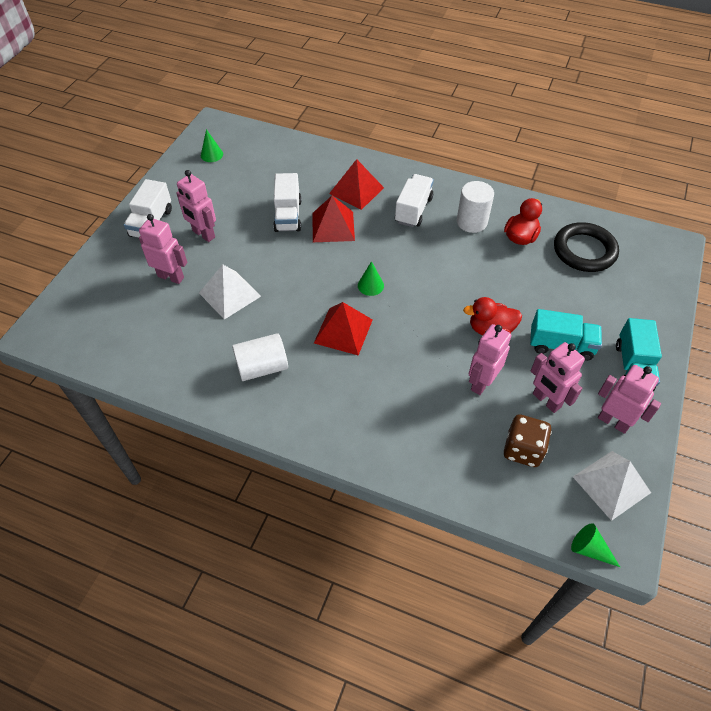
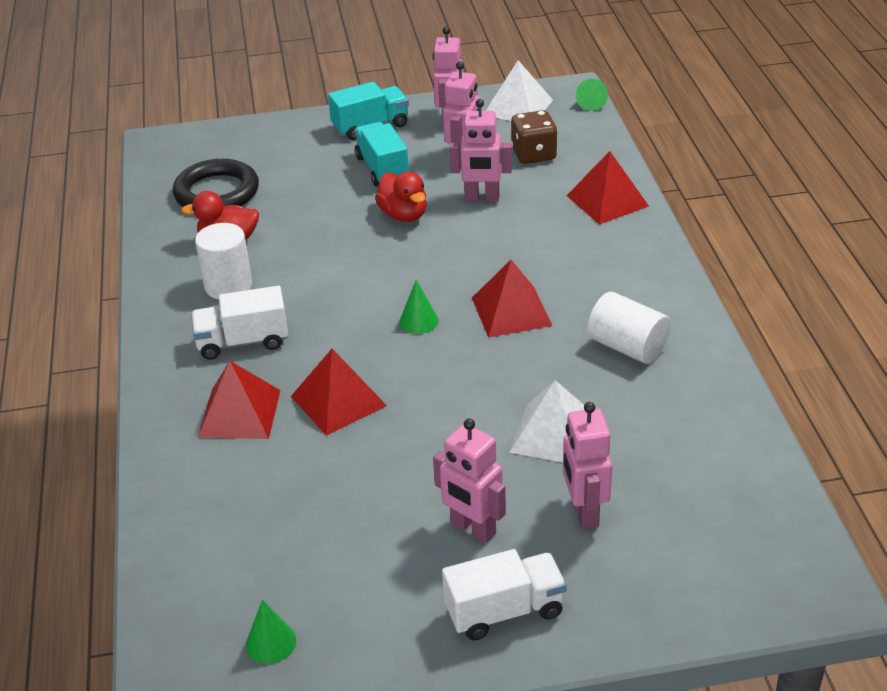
camera: 120 degrees left, 15 degrees down
(203, 234) = (472, 529): pink robot -> pink robot turned 120 degrees clockwise
(288, 215) = (353, 457): white truck -> none
(423, 458) = (607, 200): none -> red pyramid

